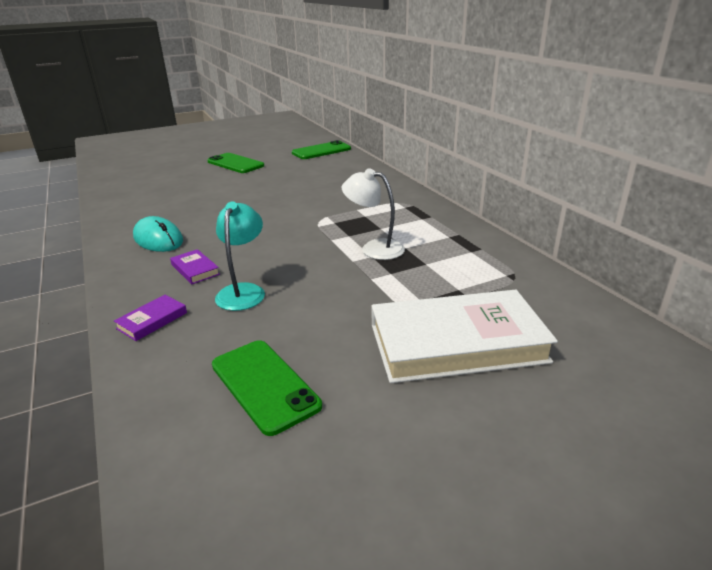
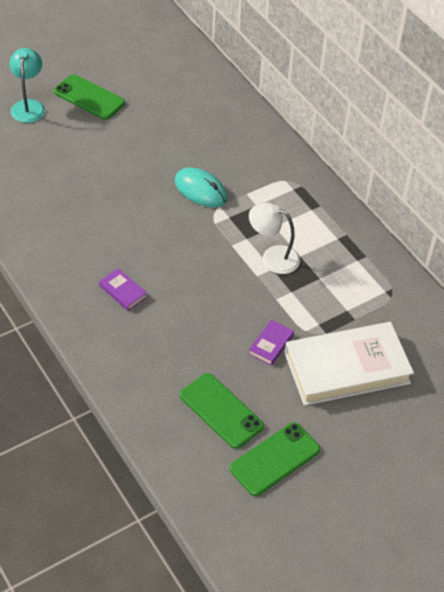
camera: 10 degrees left, 20 degrees up
(152, 320) = (115, 354): purple book -> purple book (271, 344)
(158, 239) = (68, 247): turquoise mouse -> turquoise mouse (200, 190)
(243, 291) = (175, 318): turquoise lamp -> turquoise lamp (28, 106)
(321, 151) = (183, 66): green phone -> green phone (275, 459)

